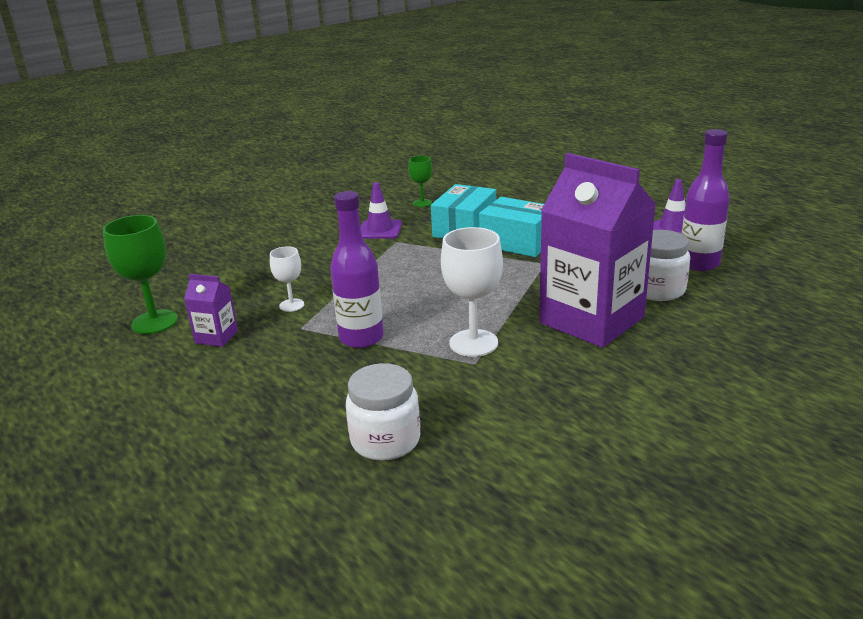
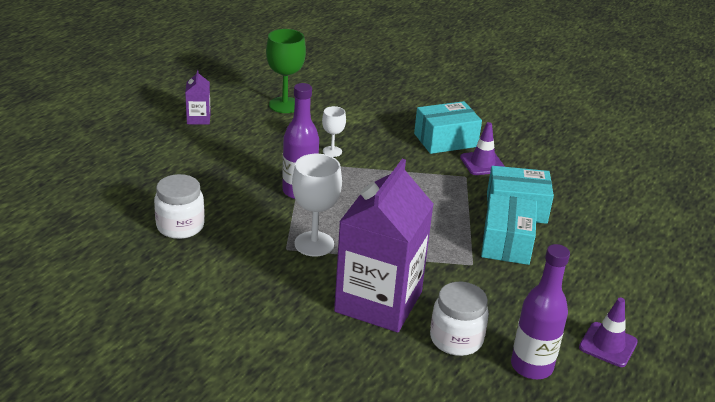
camera: 65 degrees right, 5 degrees up
(216, 337) = (276, 133): purple carton -> purple carton (198, 119)
(323, 240) = (445, 140): none -> turquoise box
(422, 203) = (556, 175): green goblet -> none

